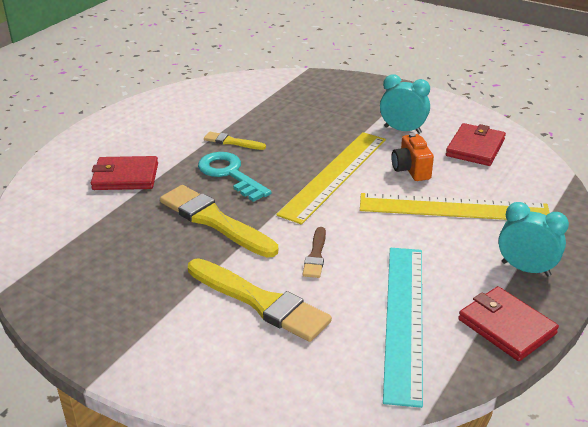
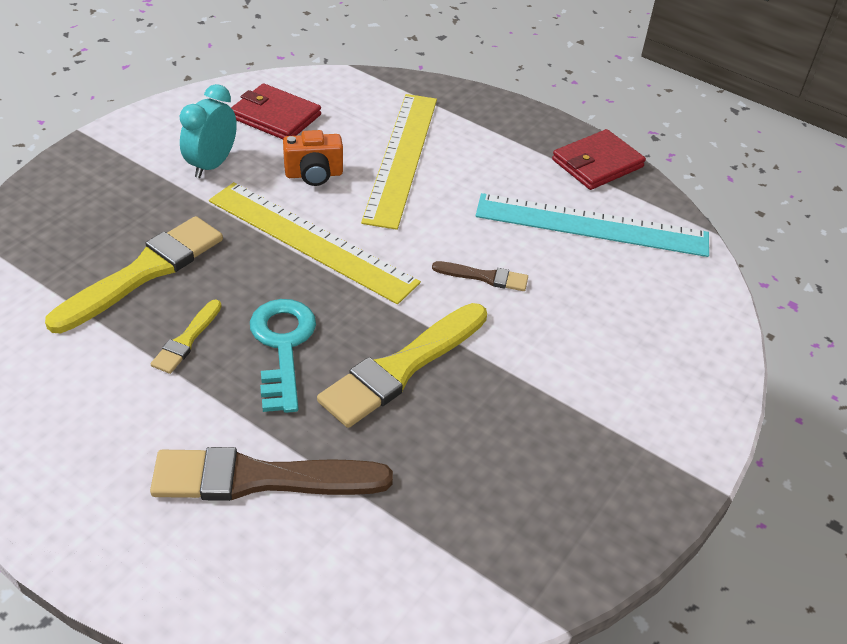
camera: 90 degrees left, 10 degrees up
(125, 176) = (260, 479): red wallet -> brown brush
(230, 174) = (283, 346): turquoise key -> turquoise key turned 120 degrees clockwise
(260, 302) = (570, 331): yellow brush -> yellow brush (144, 272)
(525, 269) = (512, 133): turquoise clock -> none

